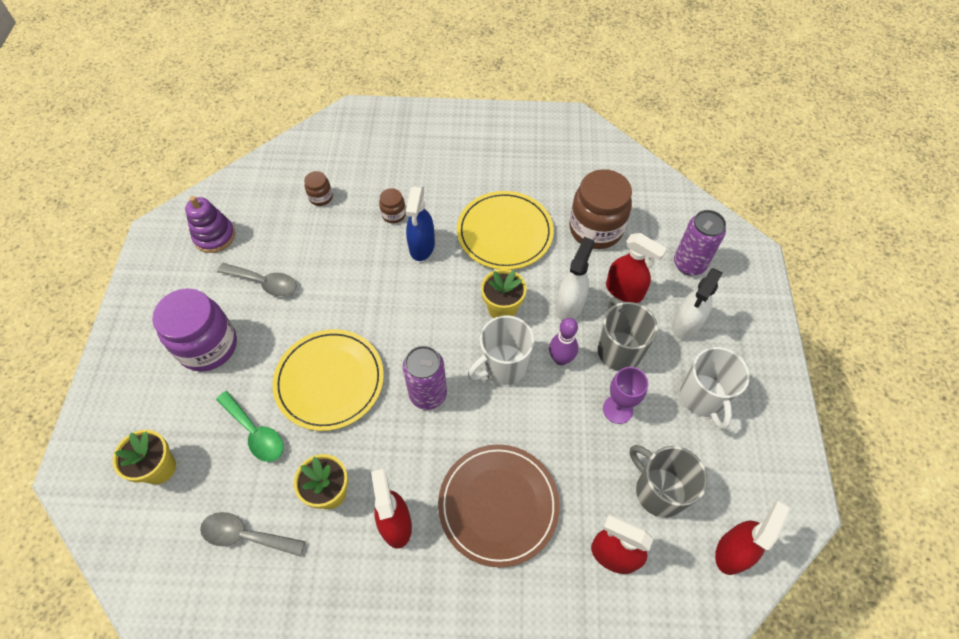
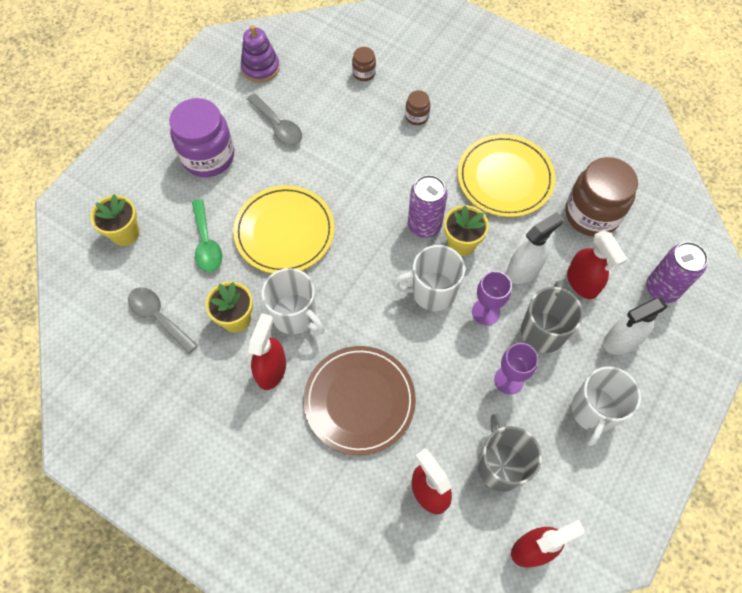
camera: 30 degrees right, 5 degrees up
(388, 457) = (295, 316): none -> white mug
(422, 247) = (424, 156): blue spray bottle -> none
(428, 394) = (356, 283): purple can -> purple can (424, 225)
(560, 359) = (486, 312): purple bowling pin -> purple goblet

